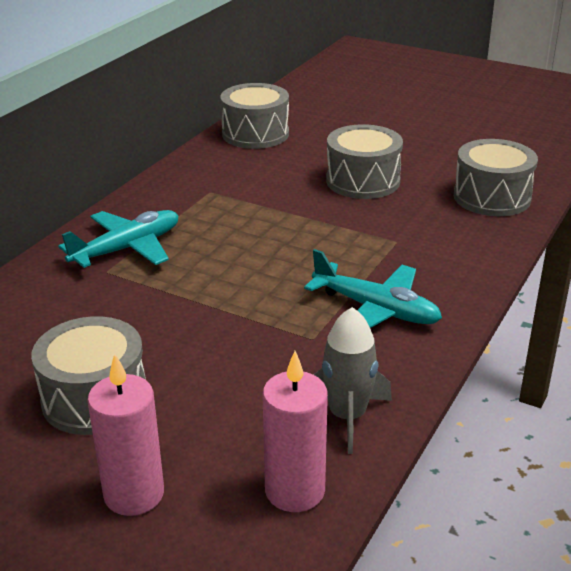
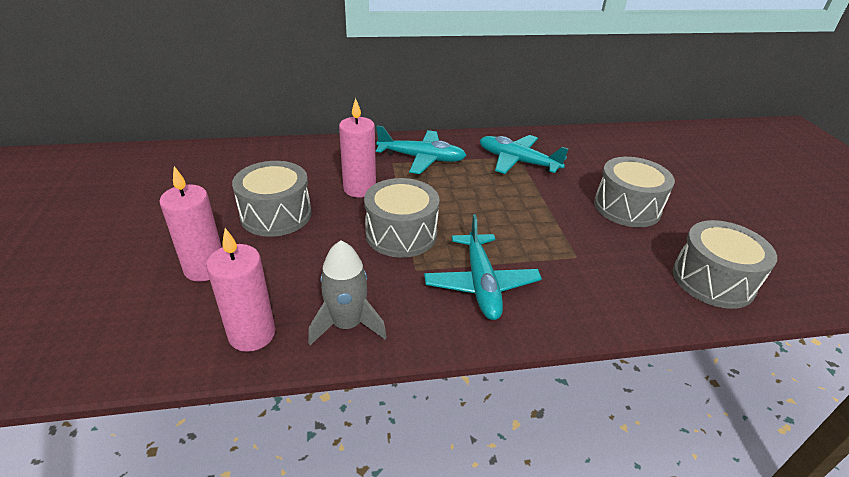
camera: 50 degrees right, 5 degrees up
(126, 315) = (359, 189): none -> pink candle
(218, 196) = (517, 161): none -> turquoise plane
(255, 134) = (607, 141): grey drum -> grey drum (401, 234)

